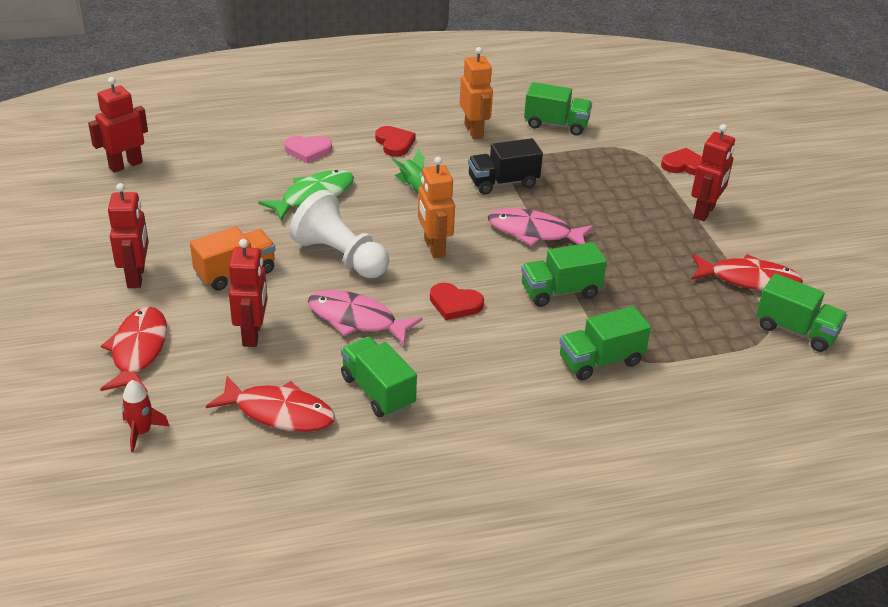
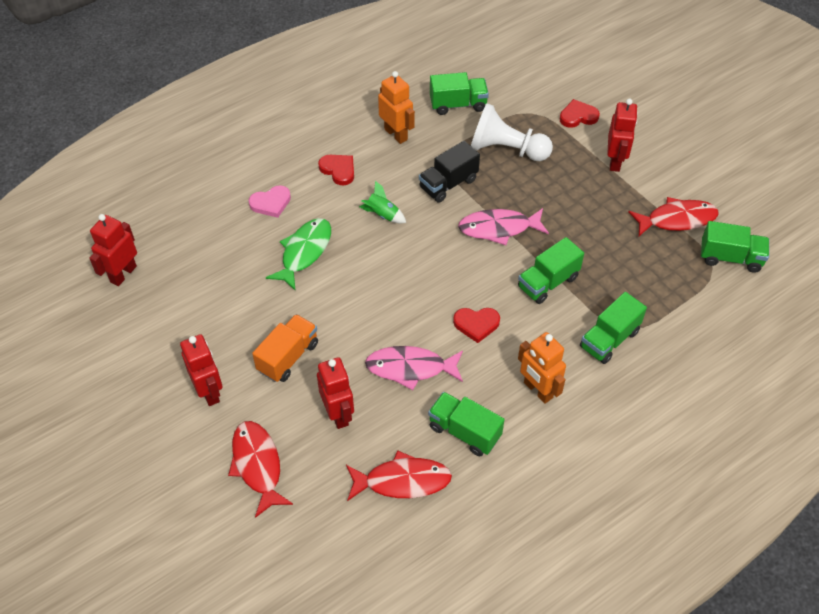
camera: 20 degrees left, 15 degrees up
(141, 432) = (309, 541): red rocket -> none
(340, 257) = (362, 309): white pawn -> white pawn (506, 149)
(434, 247) = (430, 272): orange robot -> orange robot (537, 390)

